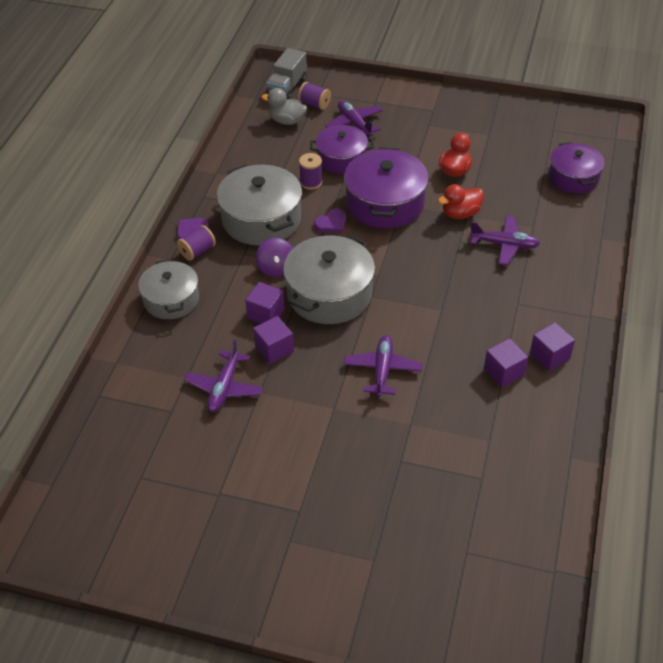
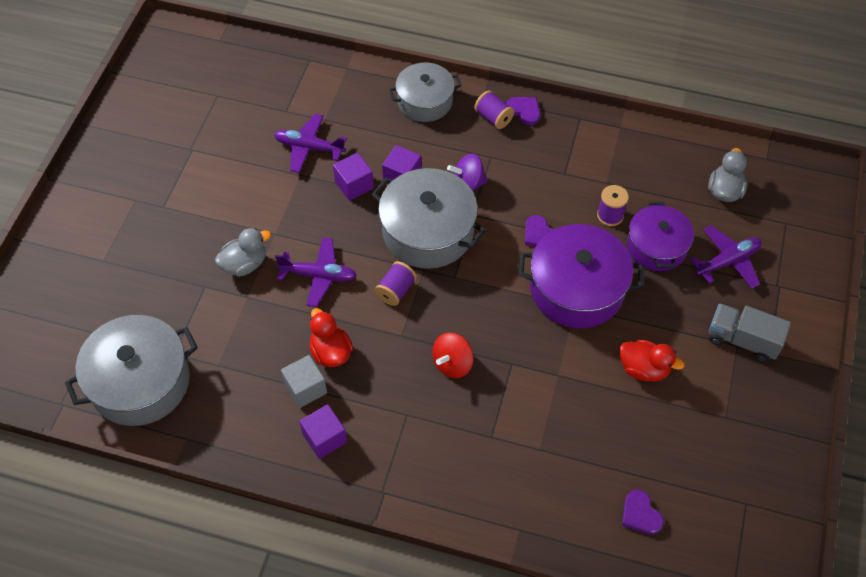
camera: 90 degrees right, 10 degrees up
(261, 219) = (544, 170): grey pot -> grey pot (140, 382)
(287, 87) = (794, 190): grey truck -> grey truck (742, 340)
(314, 104) = (763, 219): purple spool -> purple spool (396, 290)
(372, 429) = (244, 264): none -> grey duck
(460, 213) = (561, 368): red duck -> red duck (331, 352)
(465, 276) = (452, 363): none -> red spinning top
(504, 245) = (505, 411): purple plane -> none
(504, 372) = (305, 388): purple cube -> grey cube
(573, 177) = (640, 514): purple pot -> purple heart

